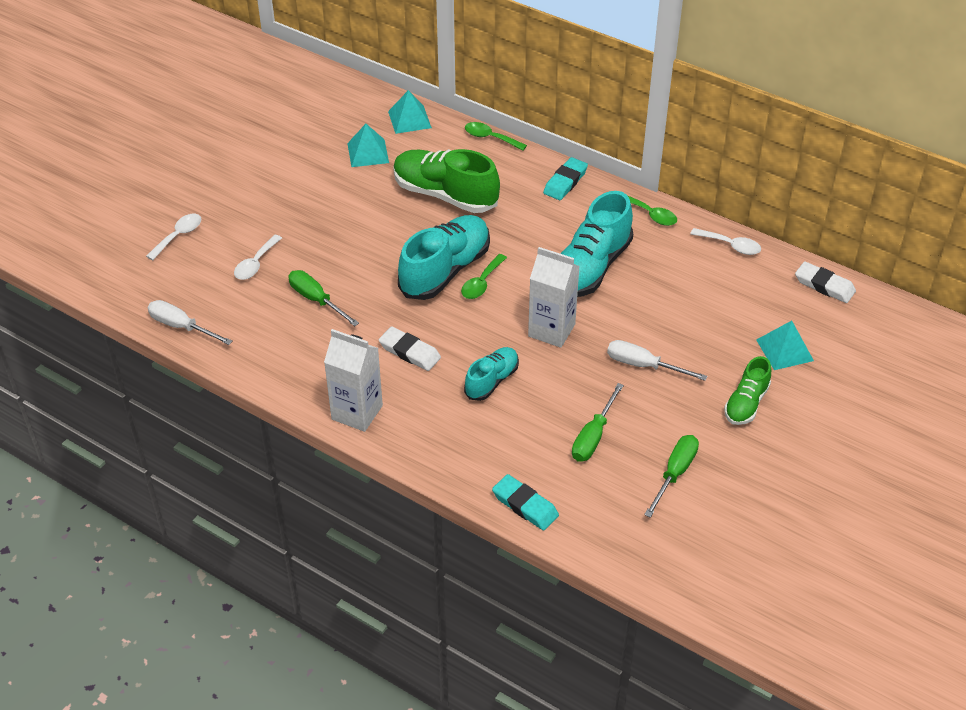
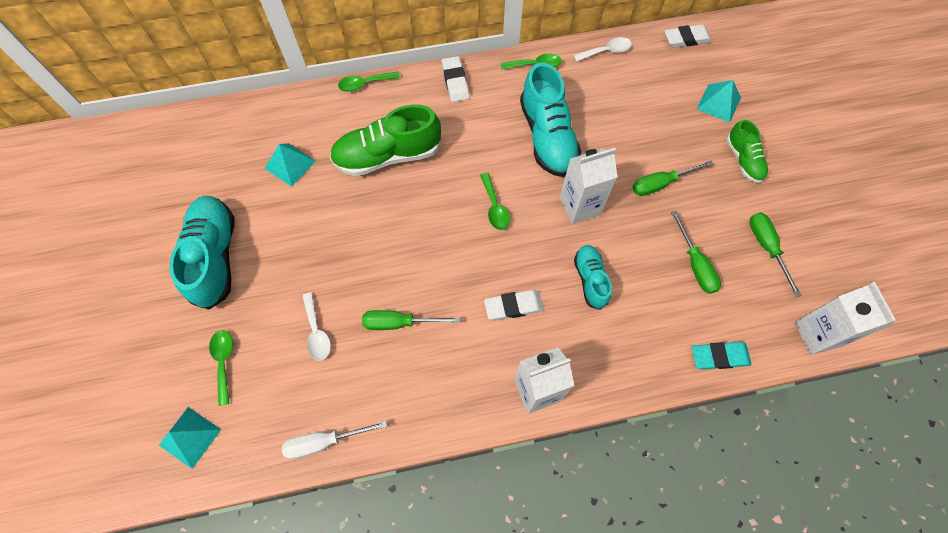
camera: 45 degrees left, 20 degrees up
(178, 236) = (223, 362): white spoon -> green spoon
(409, 119) = (288, 112): turquoise pyramid -> turquoise pyramid (190, 437)
(445, 270) = (459, 218): turquoise shoe -> turquoise shoe (214, 257)
(565, 182) = (455, 81): turquoise eraser -> white eraser
(632, 559) = (817, 334): none -> white carton
(643, 365) = (661, 184): white screwdriver -> green screwdriver

